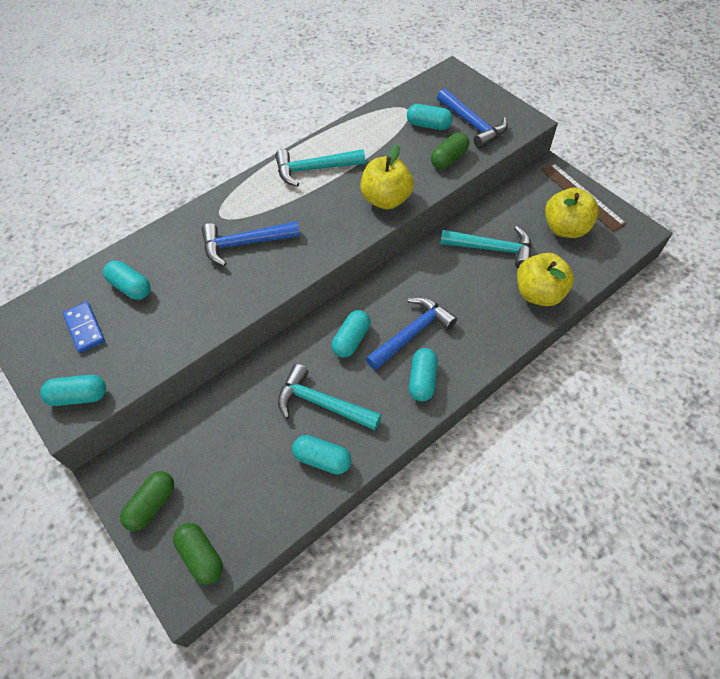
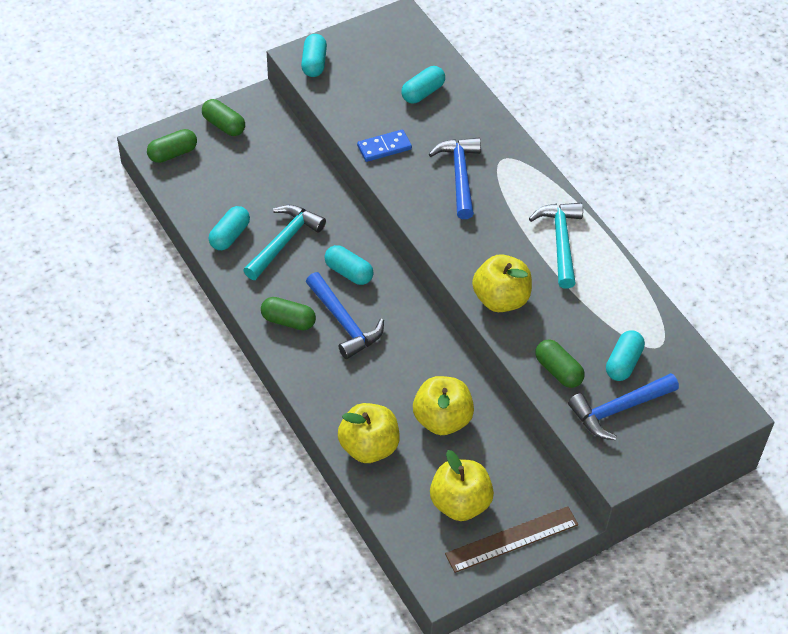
camera: 95 degrees right, 5 degrees down
(85, 328) = (383, 64): blue domino -> blue domino (384, 147)
(422, 380) = (288, 321): turquoise capsule -> green capsule
(492, 249) = (442, 419): turquoise hammer -> yellow apple

